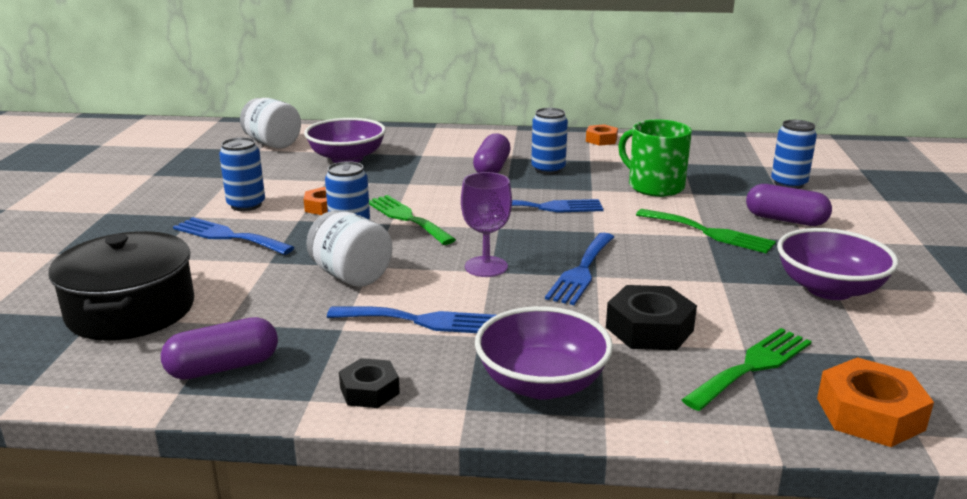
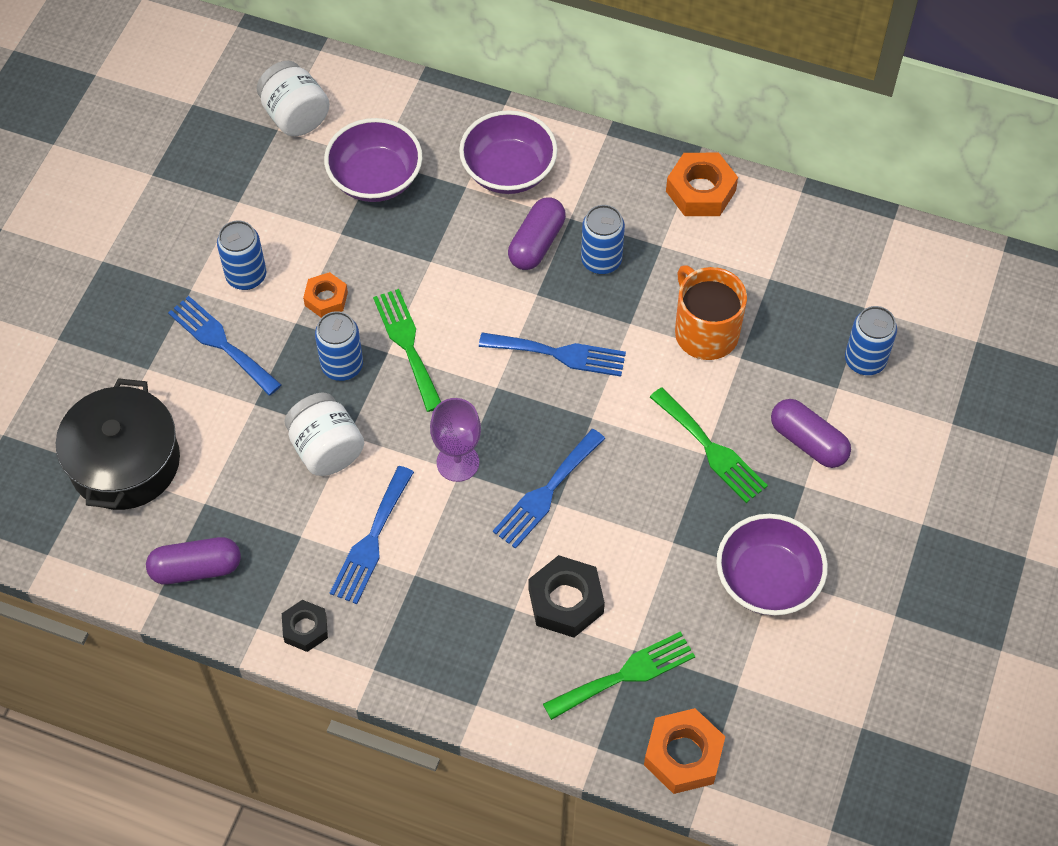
camera: 15 degrees right, 35 degrees up
(421, 321) = (371, 540): blue fork -> blue fork turned 90 degrees clockwise
(542, 383) = (443, 653): purple bowl -> purple bowl (508, 171)
(601, 140) = (700, 191): orange nut -> orange nut, size x1.61
(654, 186) = (705, 332): green mug -> orange mug

